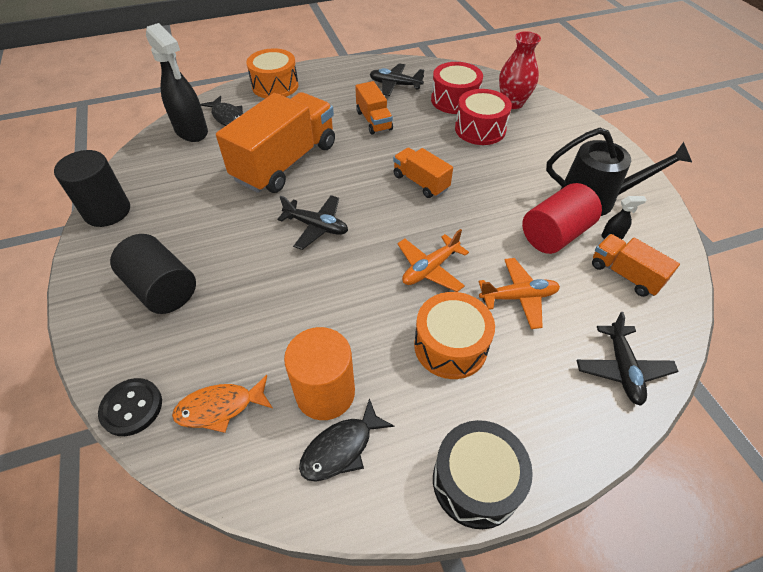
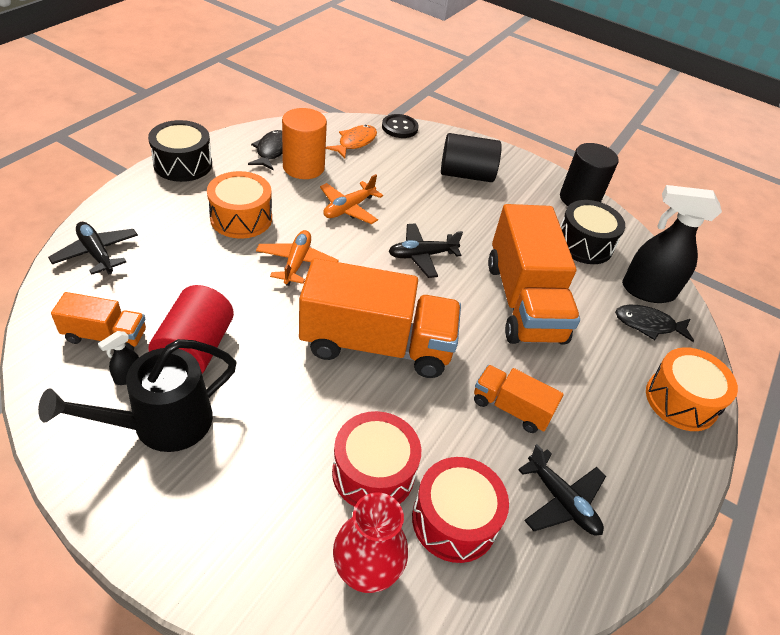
camera: 135 degrees right, 5 degrees down
(175, 176) = (584, 244): none -> black drum
(395, 85) = (561, 501): black plane -> black plane turned 75 degrees clockwise
(420, 182) = (376, 344): orange truck -> orange truck, size x2.00
(518, 297) = (205, 271): orange plane -> orange plane (348, 208)

